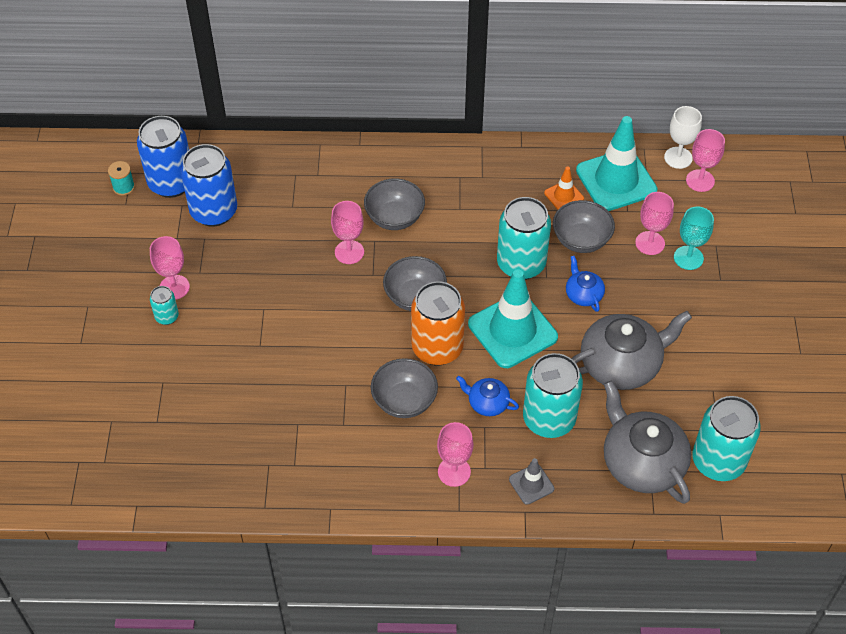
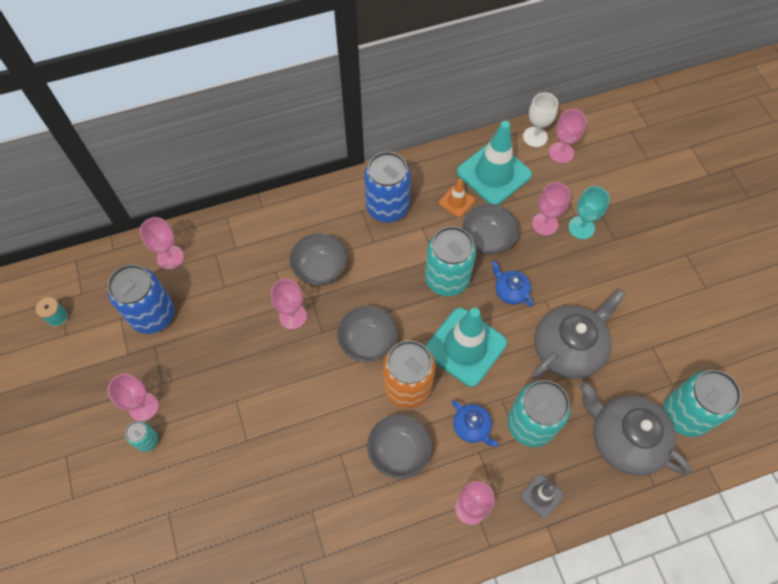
camera: 20 degrees left, 10 degrees up
(171, 183) = (102, 298): blue can -> blue can (387, 207)
(250, 165) = (170, 257): none -> pink goblet
(487, 403) = (472, 427): blue teapot -> blue teapot turned 135 degrees counterclockwise

